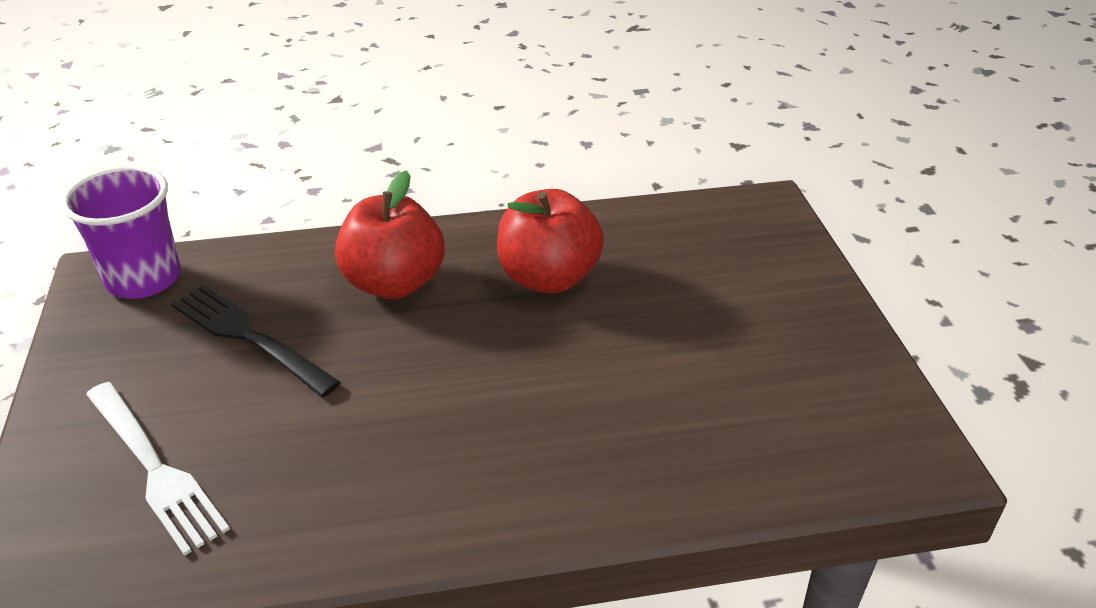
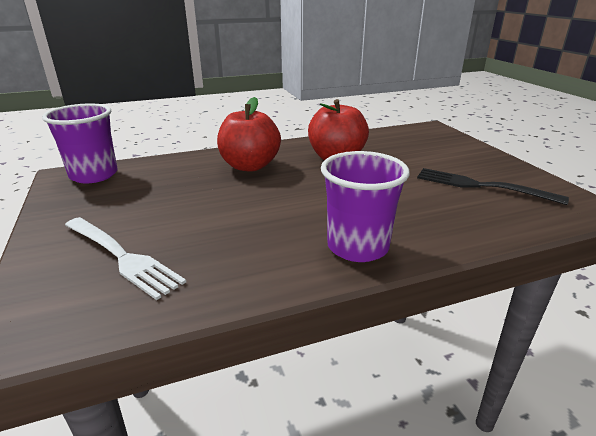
camera: 10 degrees left, 10 degrees down
(249, 337) = (169, 193): black fork -> black fork (481, 186)
(491, 496) = (357, 247): none -> purple cup

